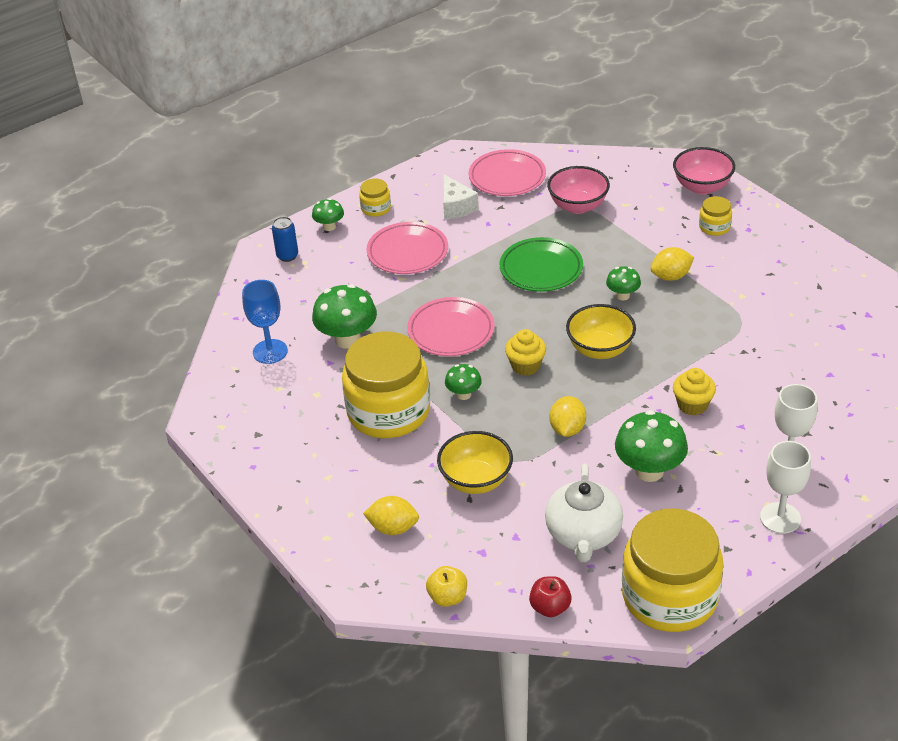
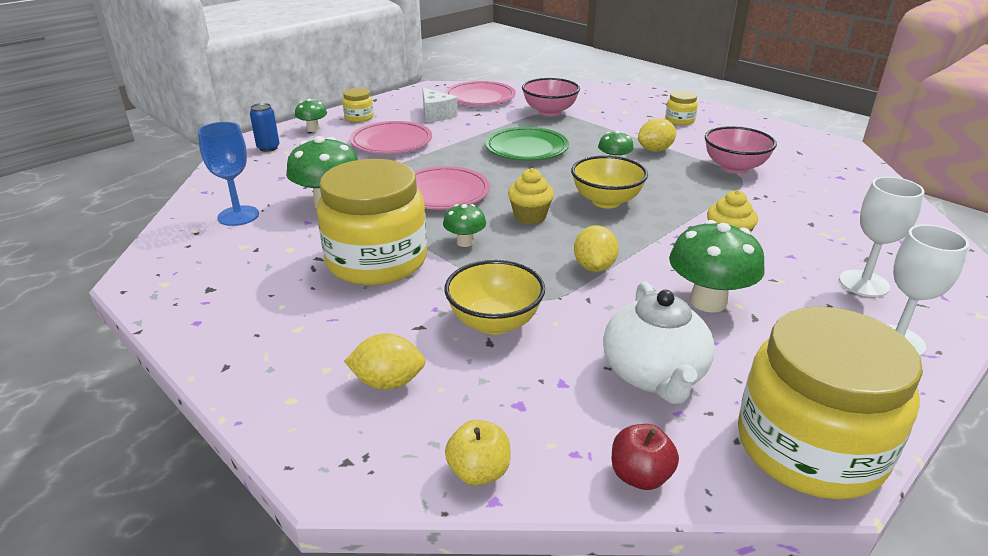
camera: 10 degrees left, 10 degrees down
(702, 187) = (656, 99): pink bowl -> pink bowl (734, 167)

